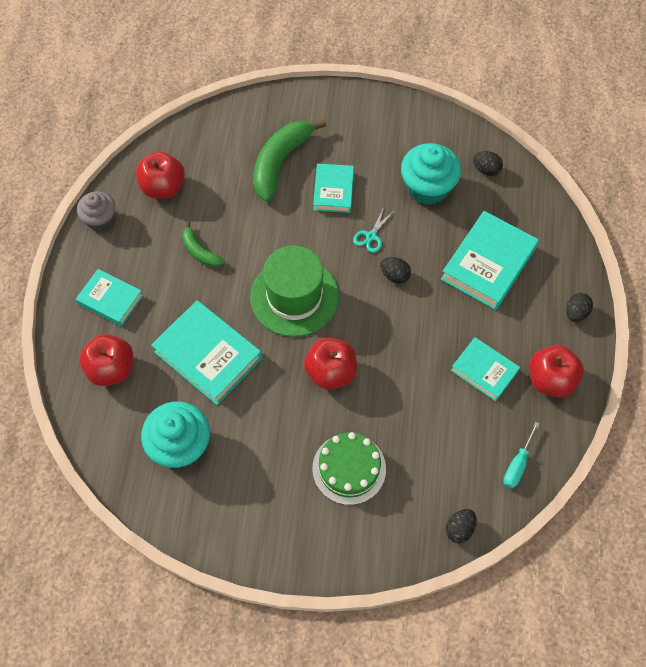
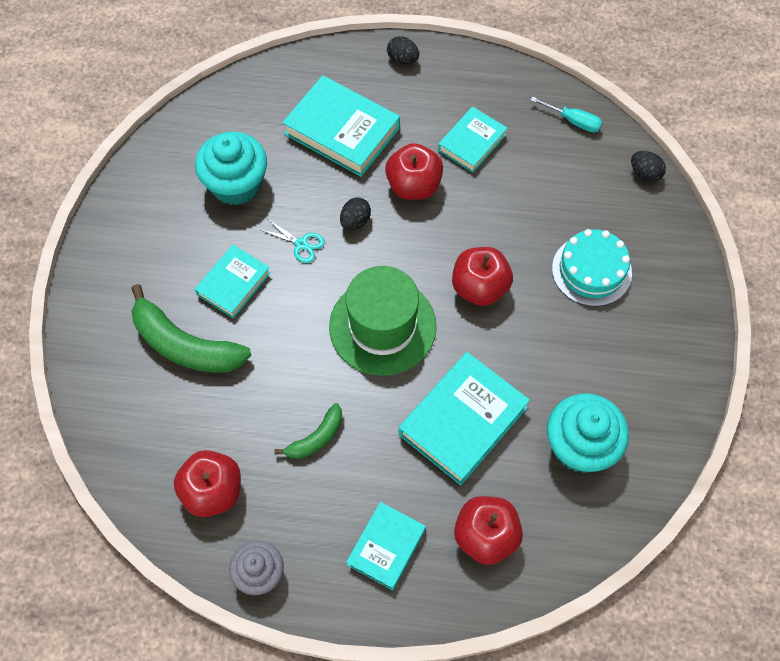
camera: 90 degrees left, 0 degrees up
(333, 191) = (233, 284): turquoise book -> turquoise book turned 60 degrees counterclockwise
(349, 468) = (591, 270): green cake -> turquoise cake
(486, 169) = (216, 125): black egg -> none
(550, 380) = (479, 87): red apple -> red apple (414, 186)

